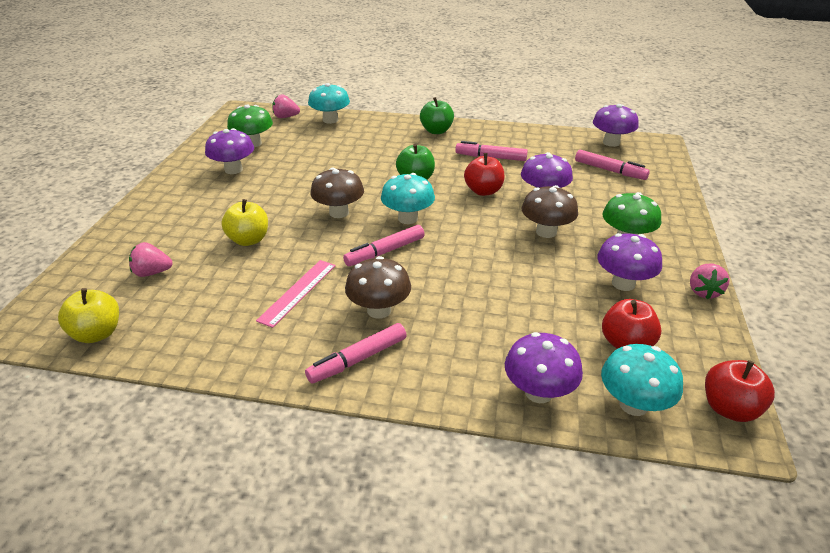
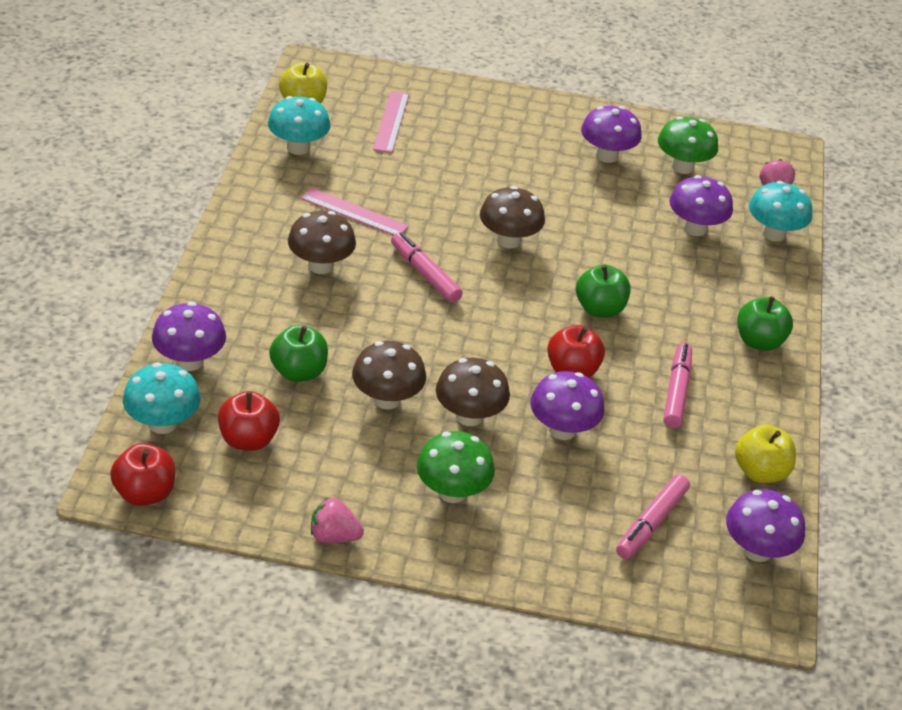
camera: 85 degrees right, 5 degrees up
(152, 272) = (391, 121): pink strawberry -> pink ruler
(249, 240) = (449, 176): yellow apple -> yellow apple (760, 472)
(358, 359) = (250, 250): pink marker -> none
(408, 218) = (497, 296): turquoise mushroom -> turquoise mushroom (298, 147)
(528, 317) = (298, 372): none -> green apple
(543, 269) = (387, 399): none -> brown mushroom
(623, 283) = (355, 464): purple mushroom -> purple mushroom (695, 228)

